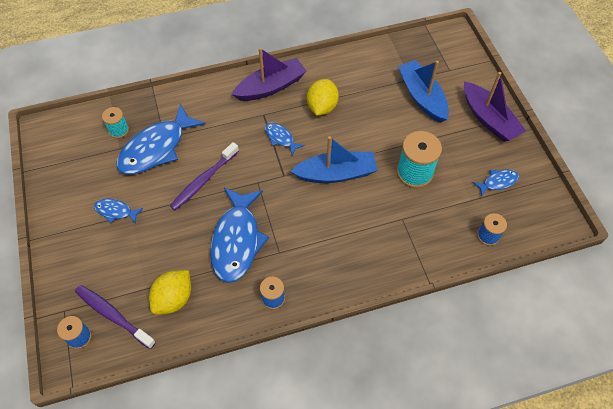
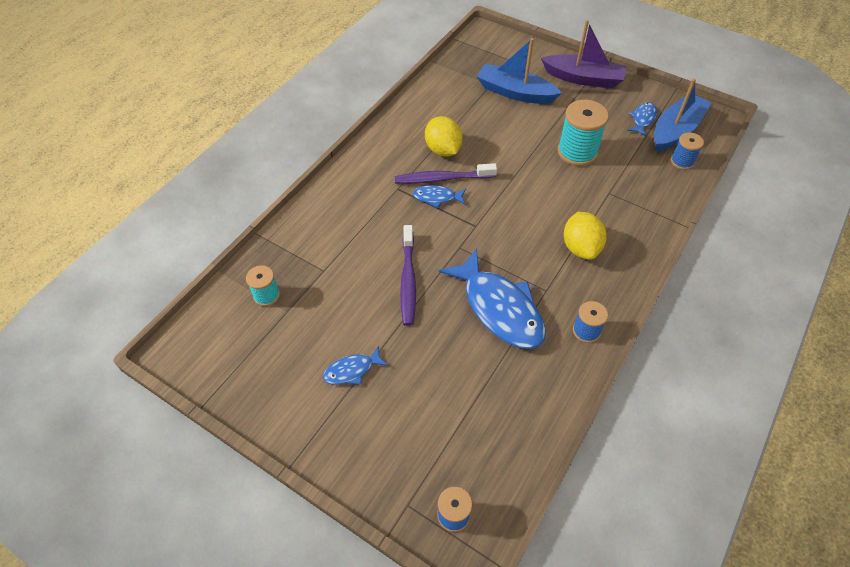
camera: 40 degrees left, 5 degrees down
(113, 315) = (463, 465): purple toothbrush -> purple toothbrush (442, 179)
(156, 148) = (327, 284): blue fish -> none
(174, 299) = (502, 402): yellow lemon -> yellow lemon (580, 247)
(271, 87) = (378, 161): purple boat -> none
(336, 173) = (517, 194): blue boat -> blue boat (676, 130)

